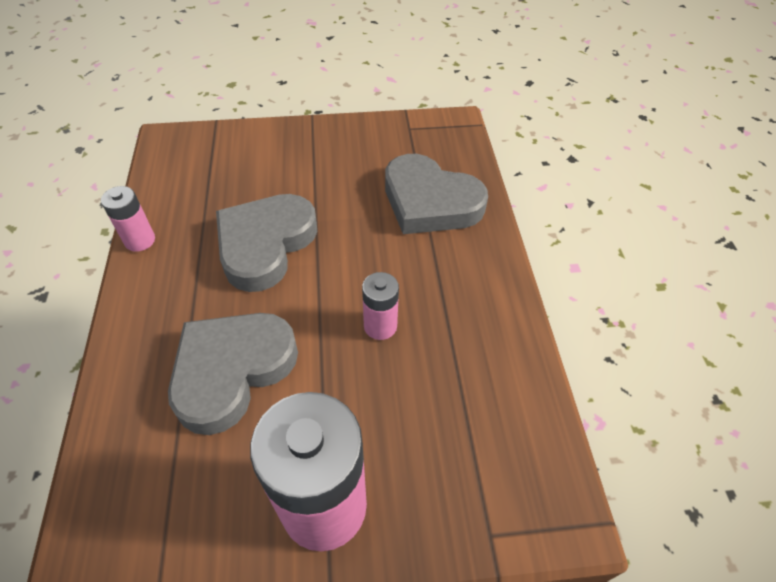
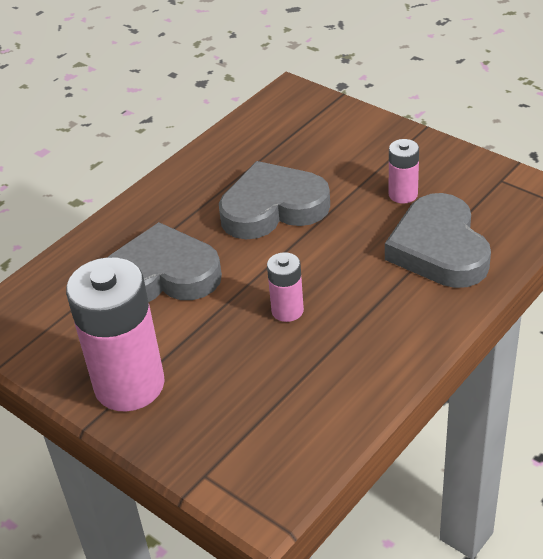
camera: 50 degrees right, 10 degrees down
(140, 240) = (195, 158): pink battery -> pink battery (403, 194)

